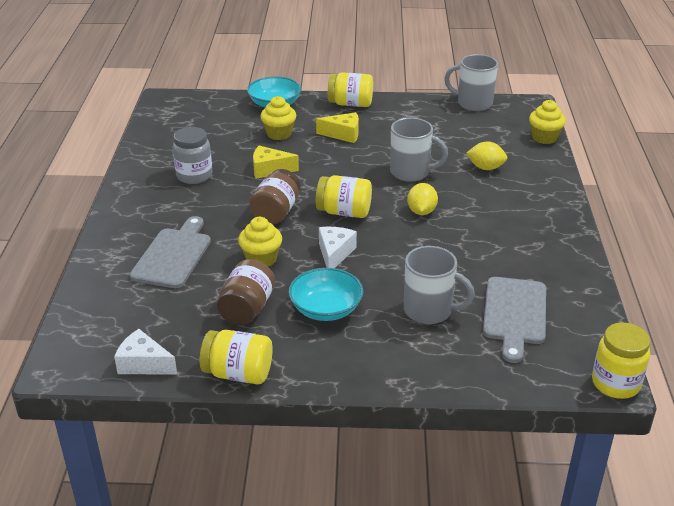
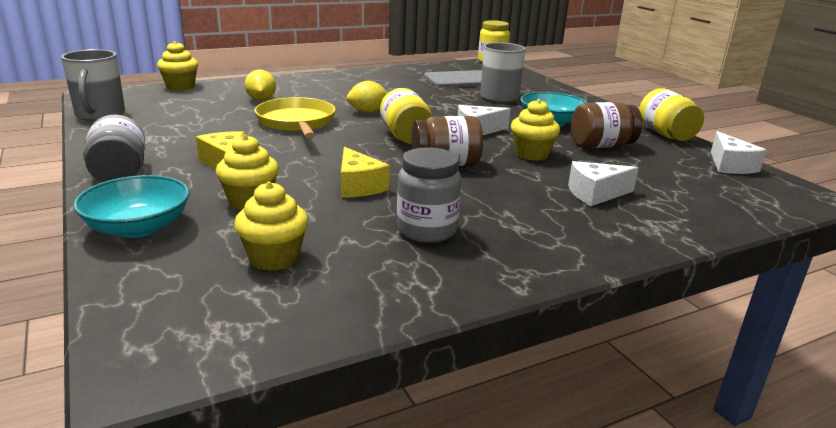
camera: 120 degrees left, 10 degrees down
(173, 255) = (595, 194): grey cutting board -> white cheese
(211, 130) = (274, 258): none -> yellow cupcake
(350, 104) = (120, 174): yellow jar -> grey jar
(411, 172) = (296, 122): grey mug -> yellow pan

